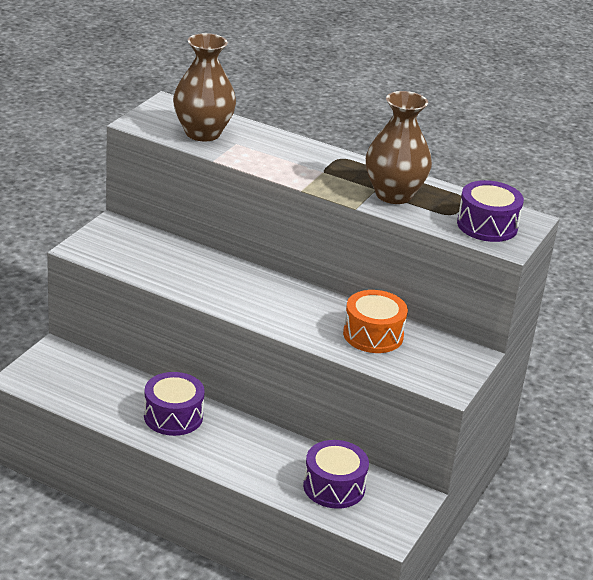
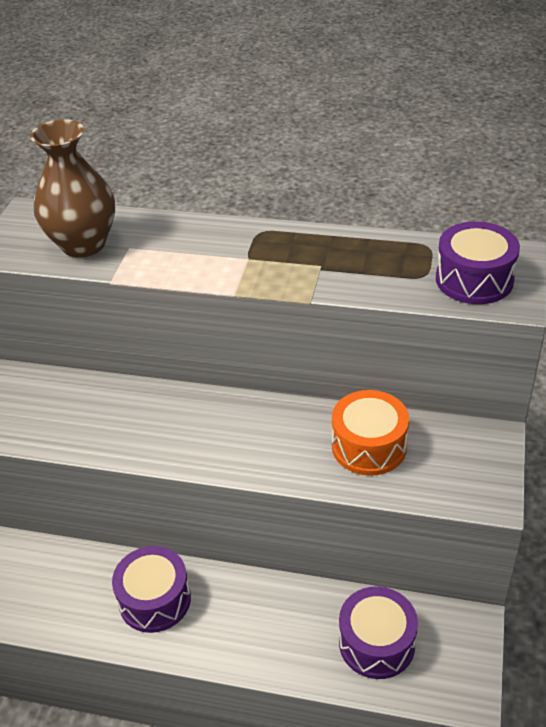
camera: 10 degrees left, 10 degrees up
(393, 195) = (345, 267): brown vase -> none

